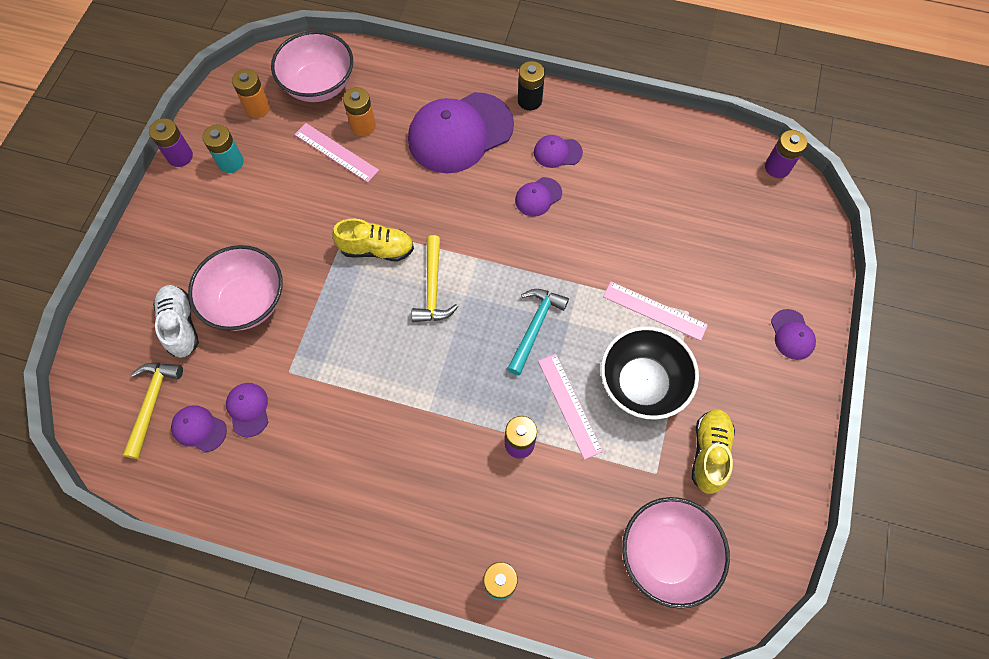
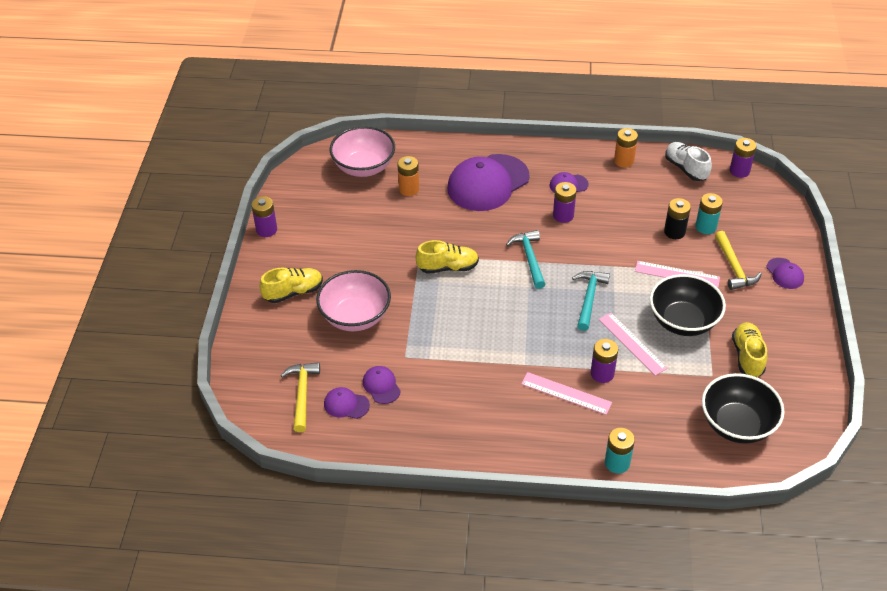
camera: 10 degrees left, 20 degrees down
(181, 325) = (307, 340): white shoe -> white shoe (686, 168)
(185, 252) = (293, 292): none -> yellow shoe
(231, 162) = (310, 228): turquoise battery -> turquoise battery (705, 227)
(258, 108) = (319, 189): orange battery -> orange battery (623, 161)
(336, 152) = (393, 209): pink ruler -> pink ruler (566, 393)
(433, 287) = (501, 285): yellow hammer -> yellow hammer (734, 267)
(479, 254) = (529, 258): none -> turquoise hammer
(529, 100) = (535, 154): black battery -> black battery (674, 232)
(538, 197) = (563, 215): purple cap -> purple battery
(666, 555) = (737, 424): pink bowl -> black bowl

